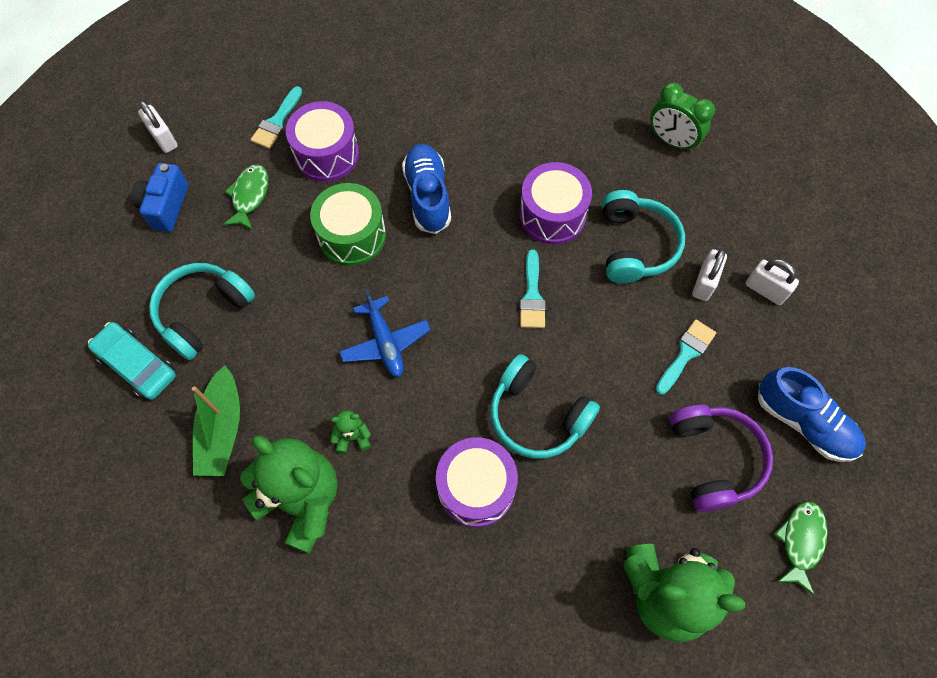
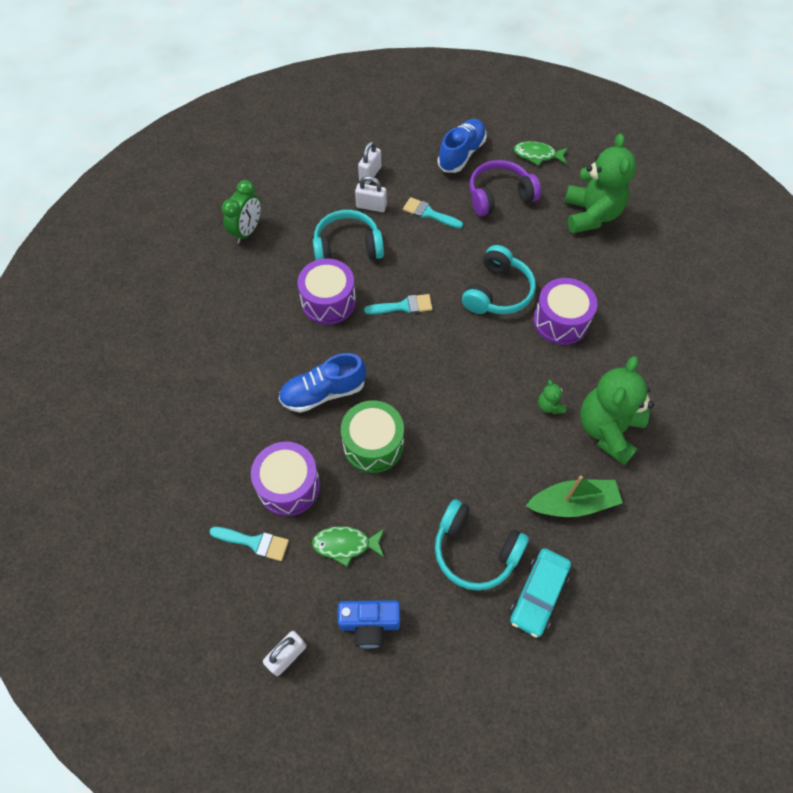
camera: 100 degrees left, 5 degrees down
(385, 342) = (467, 399): blue plane -> none

